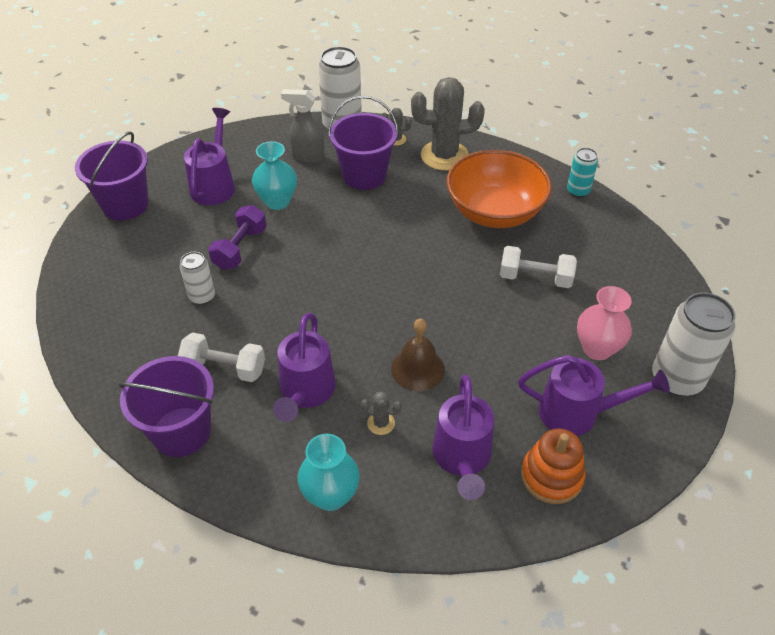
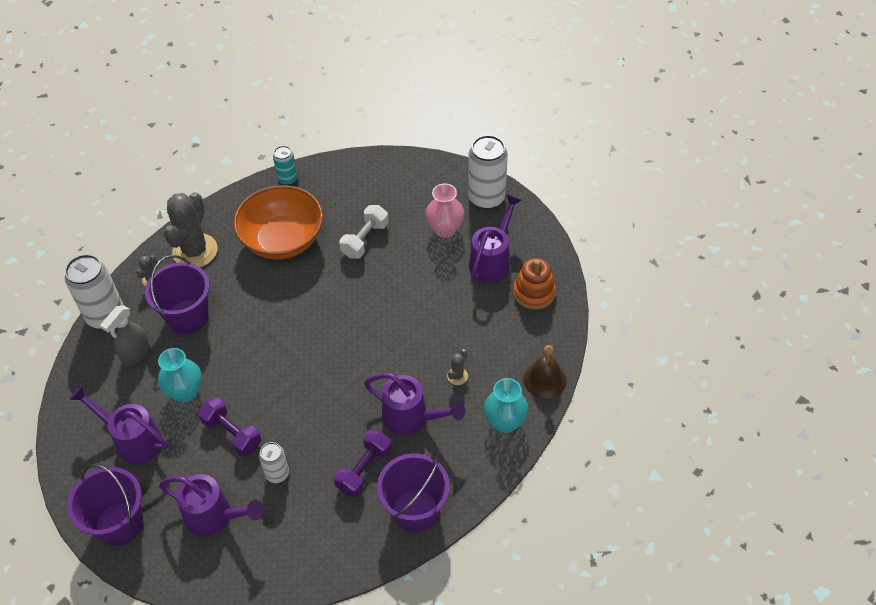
camera: 70 degrees left, 5 degrees up
(224, 368) = (364, 469): white dumbbell -> purple dumbbell
(417, 369) = (419, 340): brown bell -> brown bell (544, 380)
(462, 458) = (503, 337): purple watering can -> purple watering can (214, 516)

